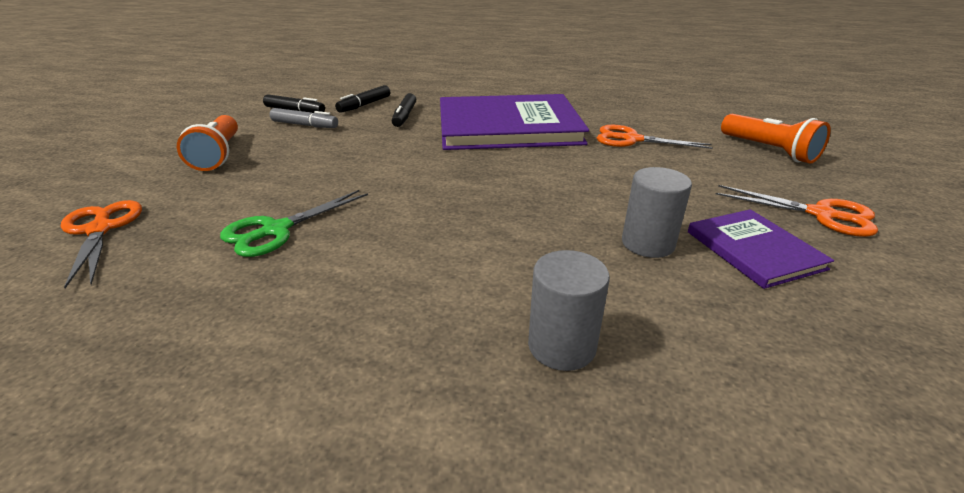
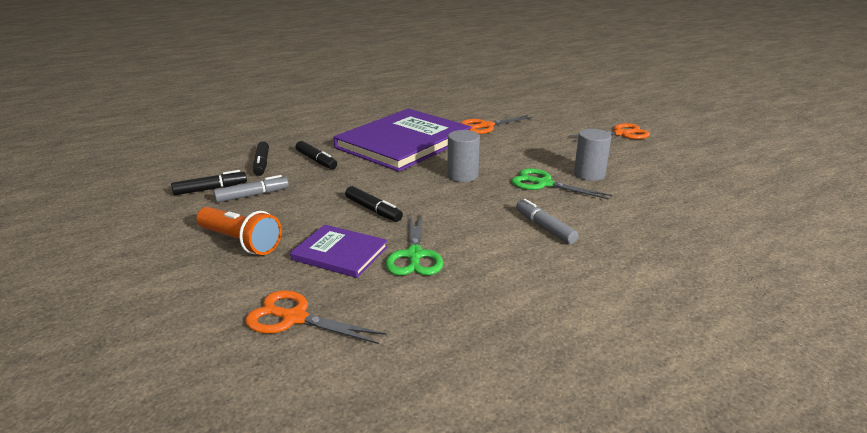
camera: 45 degrees left, 5 degrees down
(346, 174) = (373, 210): none -> black marker
(445, 275) = (545, 227): none -> grey marker
(559, 226) = (543, 184): none -> green scissors
(561, 346) = (635, 226): grey cylinder -> grey cylinder (462, 176)
(754, 250) = (626, 159): purple book -> purple book (340, 253)
(769, 150) = (554, 110): orange flashlight -> none

